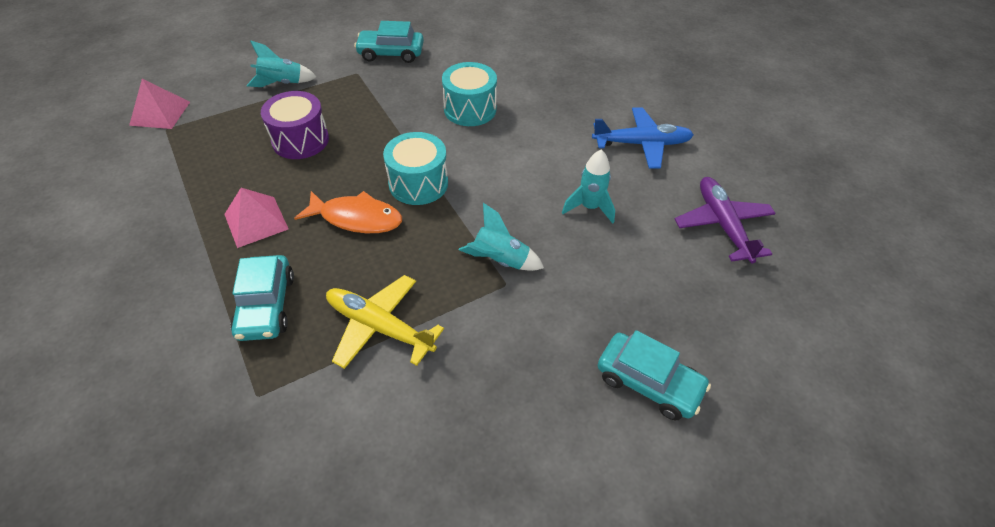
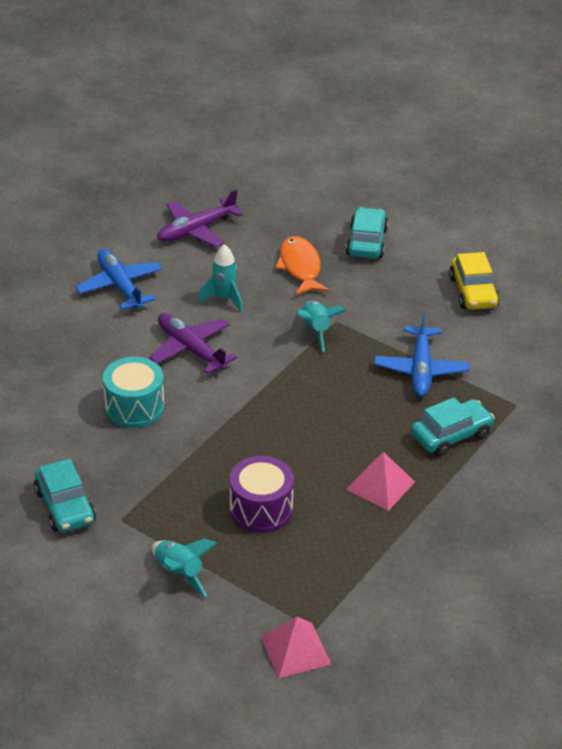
camera: 115 degrees left, 10 degrees down
(356, 218) = (331, 425): orange fish -> orange fish (300, 267)
(380, 327) = (421, 369): yellow plane -> blue plane
(418, 183) = (264, 404): turquoise drum -> none
(485, 464) = (473, 292): none -> yellow car
(523, 161) = (191, 349): none -> purple plane

